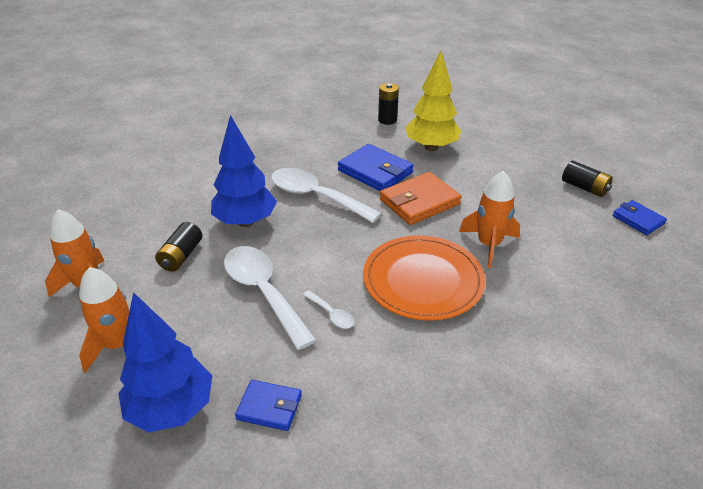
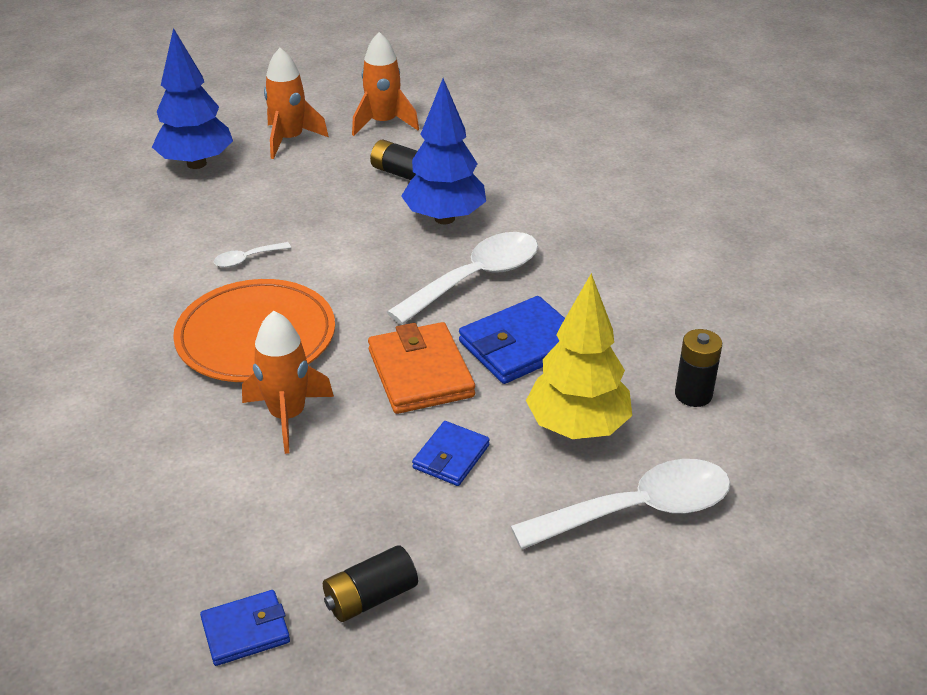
camera: 105 degrees right, 0 degrees up
(264, 292) = (309, 220): white spoon -> white spoon (637, 510)
(269, 407) = (159, 210): blue wallet -> blue wallet (451, 457)

